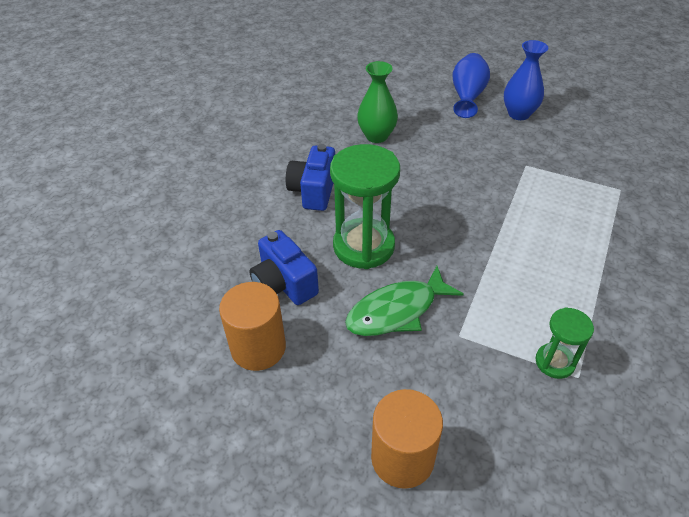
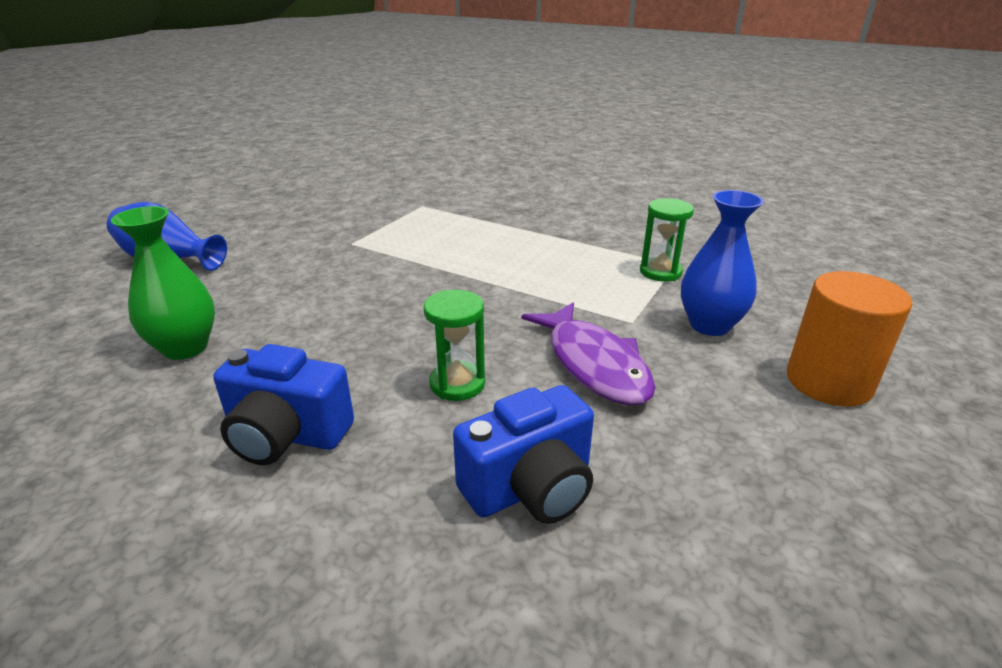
camera: 85 degrees left, 15 degrees down
(258, 347) = (688, 530): orange cylinder -> none
(363, 246) = (457, 384): green hourglass -> green hourglass, size x0.53
(397, 311) = (594, 364): green fish -> purple fish
(519, 114) = (247, 233): blue vase -> blue vase (709, 325)

